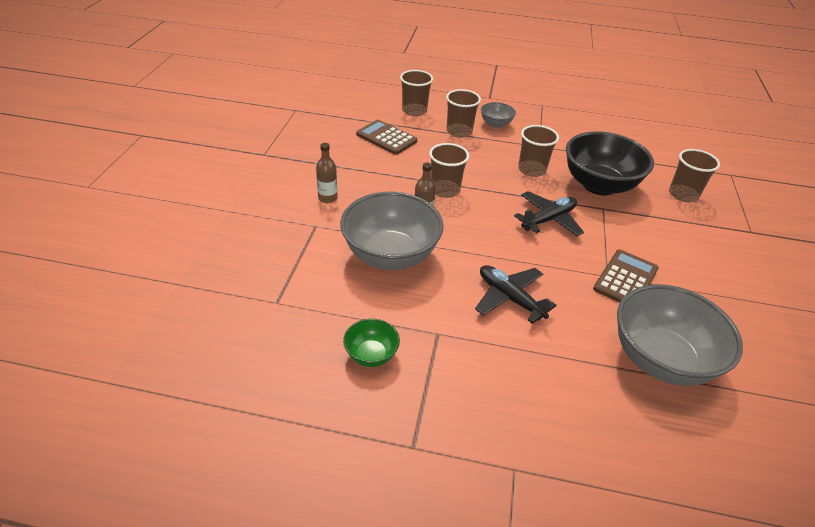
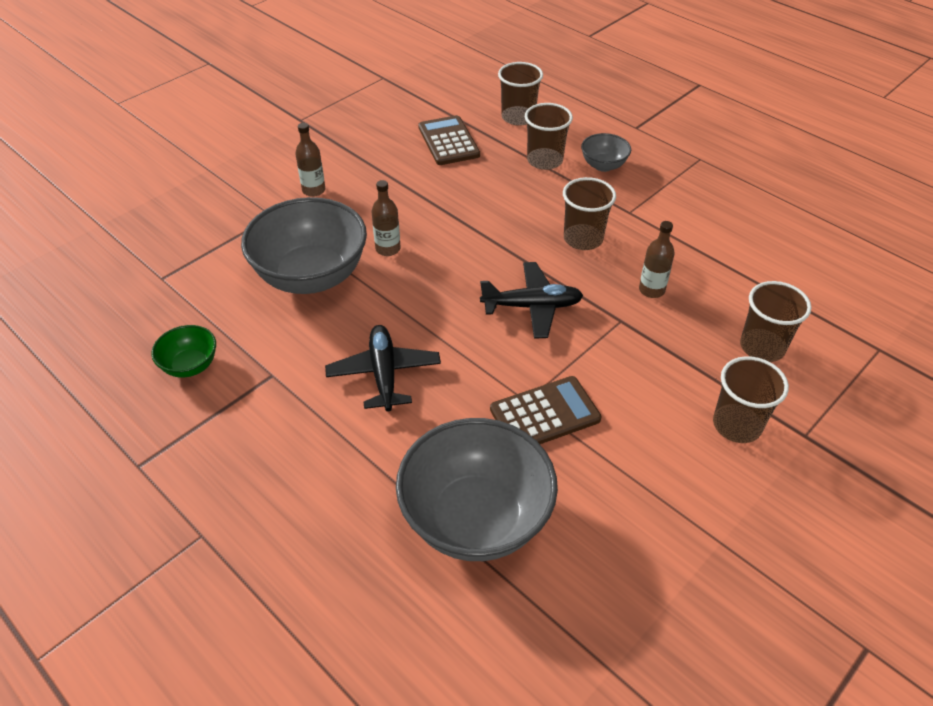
camera: 35 degrees right, 5 degrees up
(445, 190) = (448, 226): brown cup -> brown cup (737, 425)
(599, 185) = (651, 290): black bowl -> brown bottle

